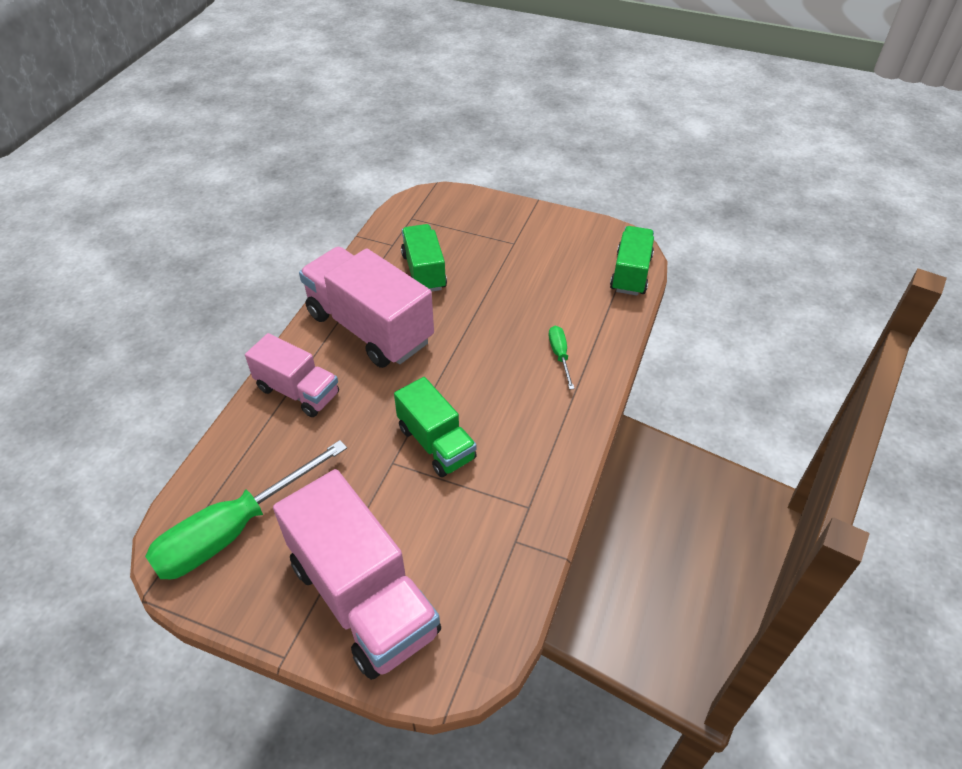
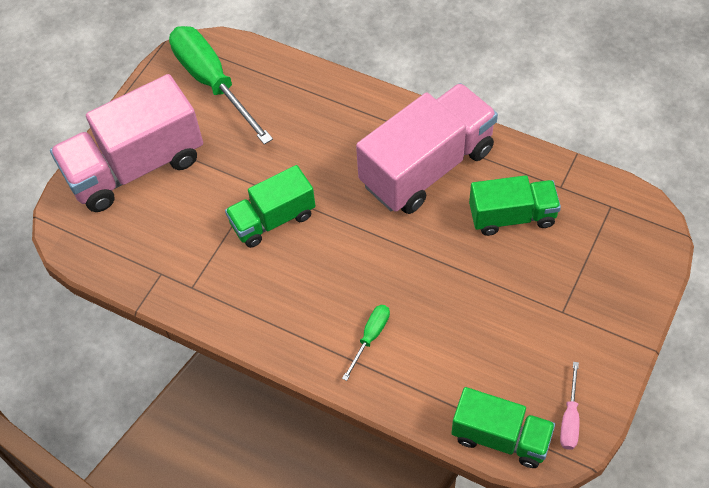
camera: 100 degrees right, 10 degrees up
(298, 391) = (349, 114): pink truck -> none
(560, 355) = (370, 337): green screwdriver -> green screwdriver turned 60 degrees counterclockwise
(605, 239) = (569, 418): none -> pink screwdriver

